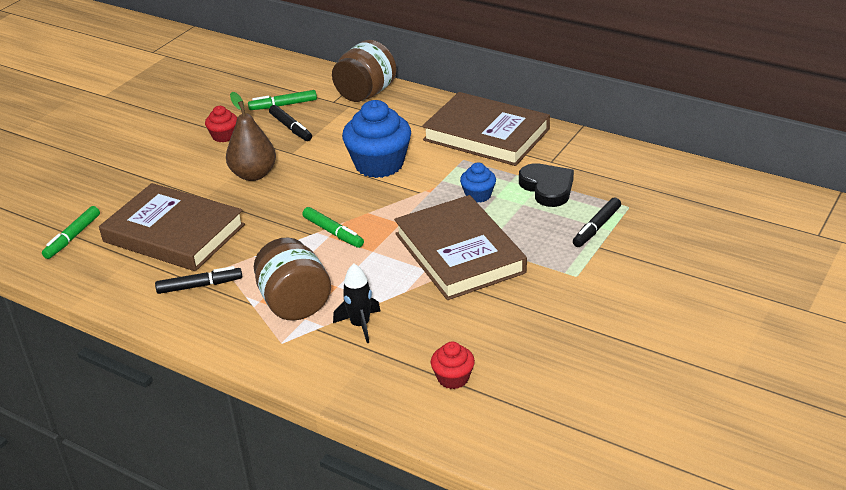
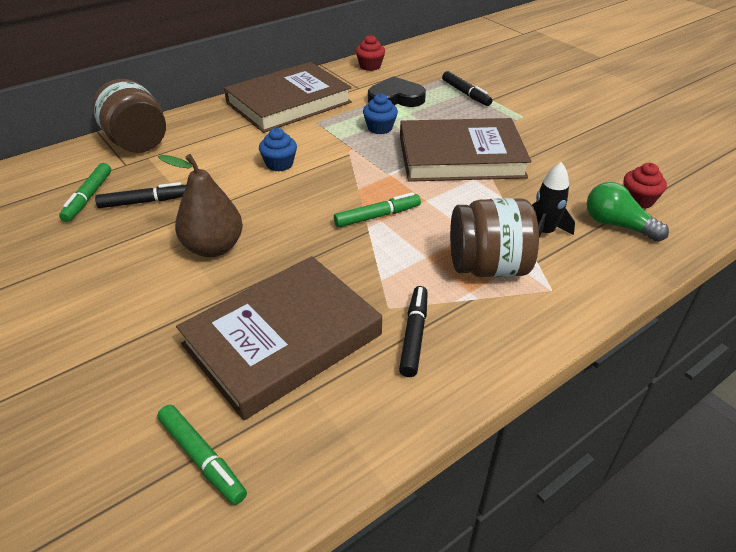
camera: 70 degrees left, 5 degrees up
(224, 136) = (99, 255): red cupcake -> red cupcake (370, 66)
(379, 164) = (279, 164): blue cupcake -> blue cupcake, size x0.50
(398, 368) = (617, 225): none -> green light bulb

